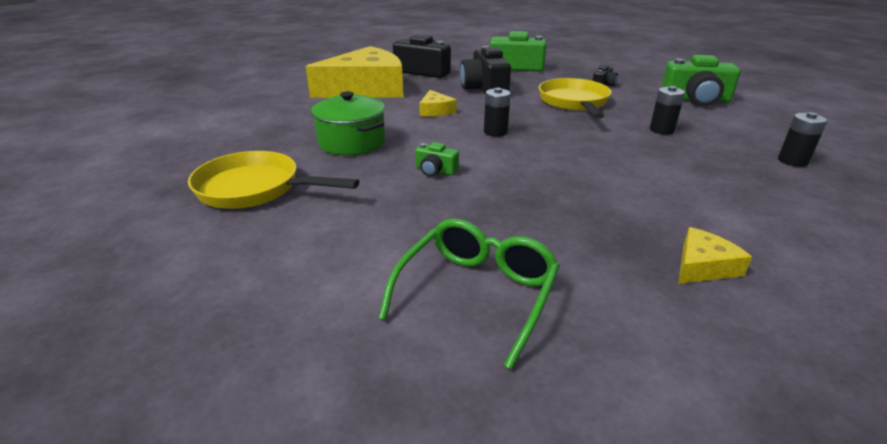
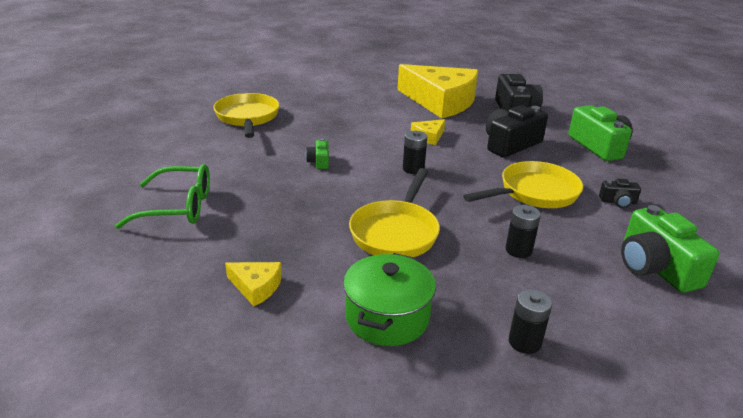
camera: 60 degrees right, 0 degrees up
(351, 142) = (336, 124): green pot -> green pot (387, 317)
(614, 167) = (396, 232): none -> yellow pan

